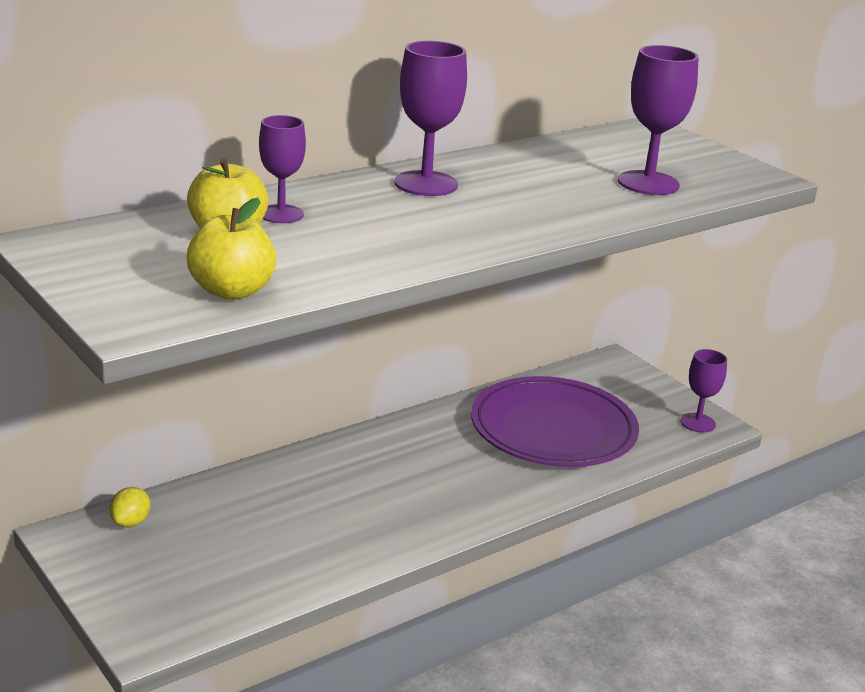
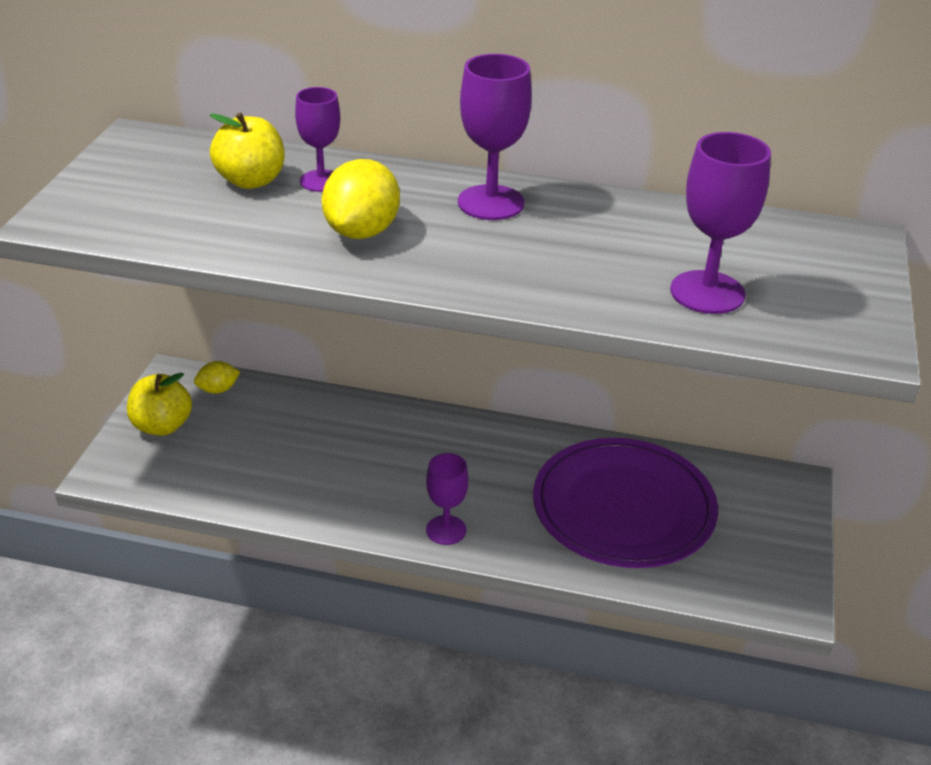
camera: 50 degrees right, 10 degrees up
(232, 291) = (156, 226): yellow apple -> yellow apple (162, 426)
(388, 232) = (362, 232): none -> yellow lemon
(697, 423) = (776, 589): purple goblet -> purple goblet (446, 530)

